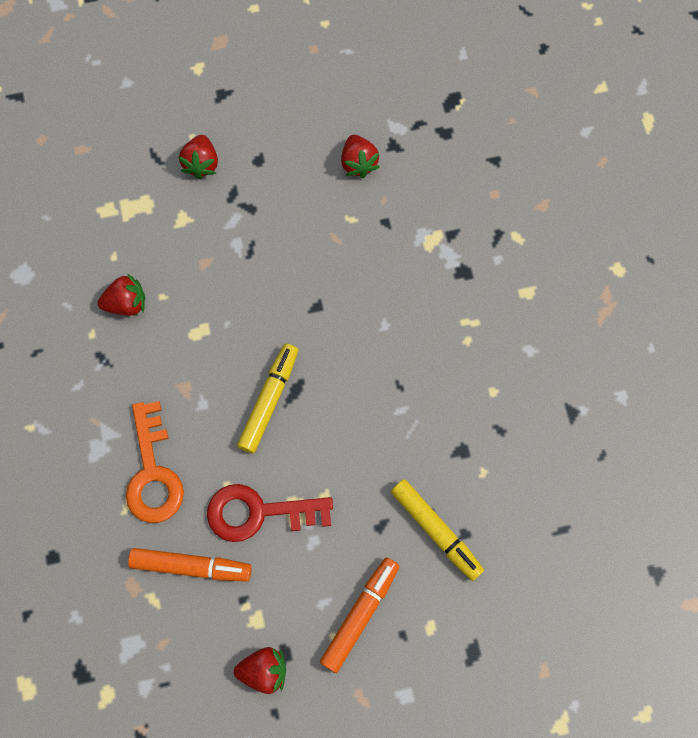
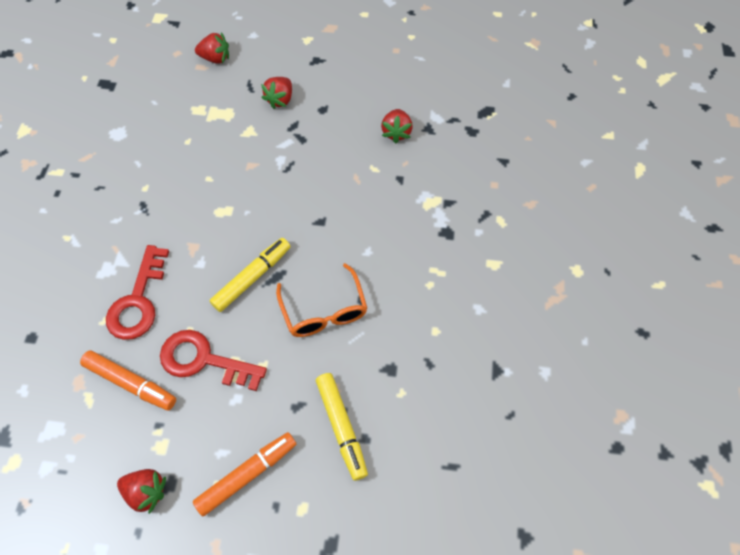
camera: 20 degrees right, 10 degrees down
(126, 303) = (180, 175): red strawberry -> red strawberry (215, 58)
(153, 473) = (138, 301): orange key -> red key
(365, 411) = (324, 311): none -> orange glasses

